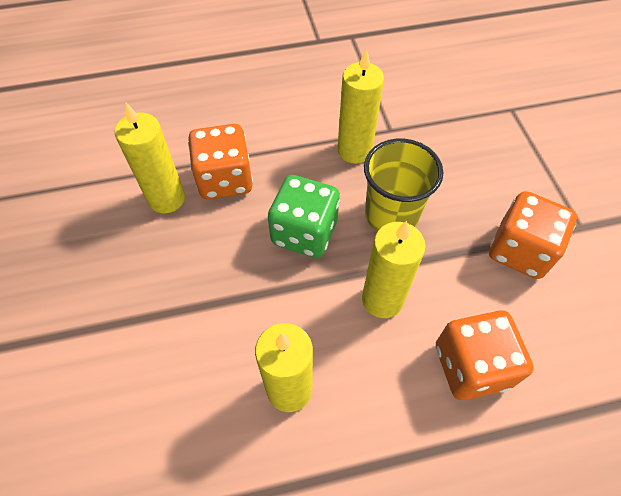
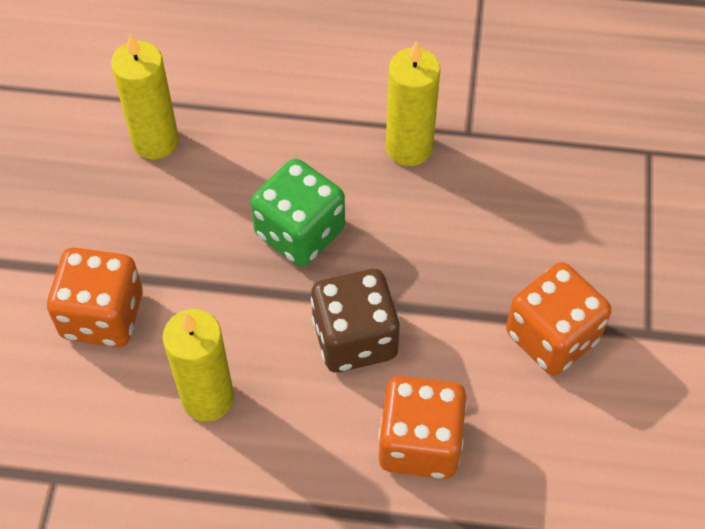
camera: 20 degrees right, 0 degrees up
(225, 179) = (233, 137): orange dice -> orange dice (102, 315)
(382, 299) = (355, 338): yellow candle -> brown dice
(391, 215) = (415, 244): yellow cup -> none

